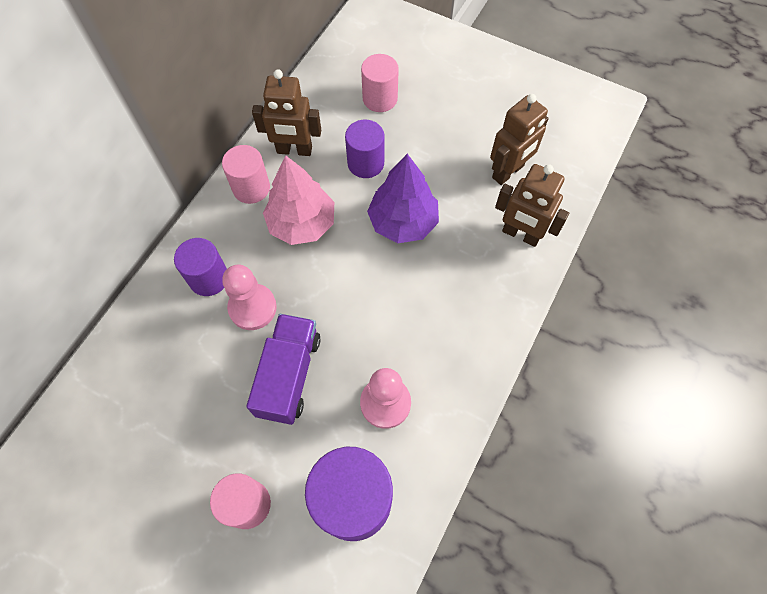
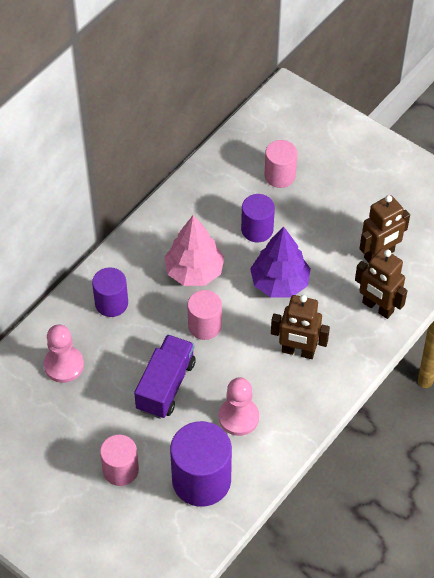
camera: 10 degrees right, 10 degrees down
(251, 188) = (156, 236): pink cylinder -> pink cylinder (204, 326)
(252, 308) = (144, 331): pink pawn -> pink pawn (64, 365)
(294, 150) = (197, 210): brown robot -> brown robot (298, 351)

